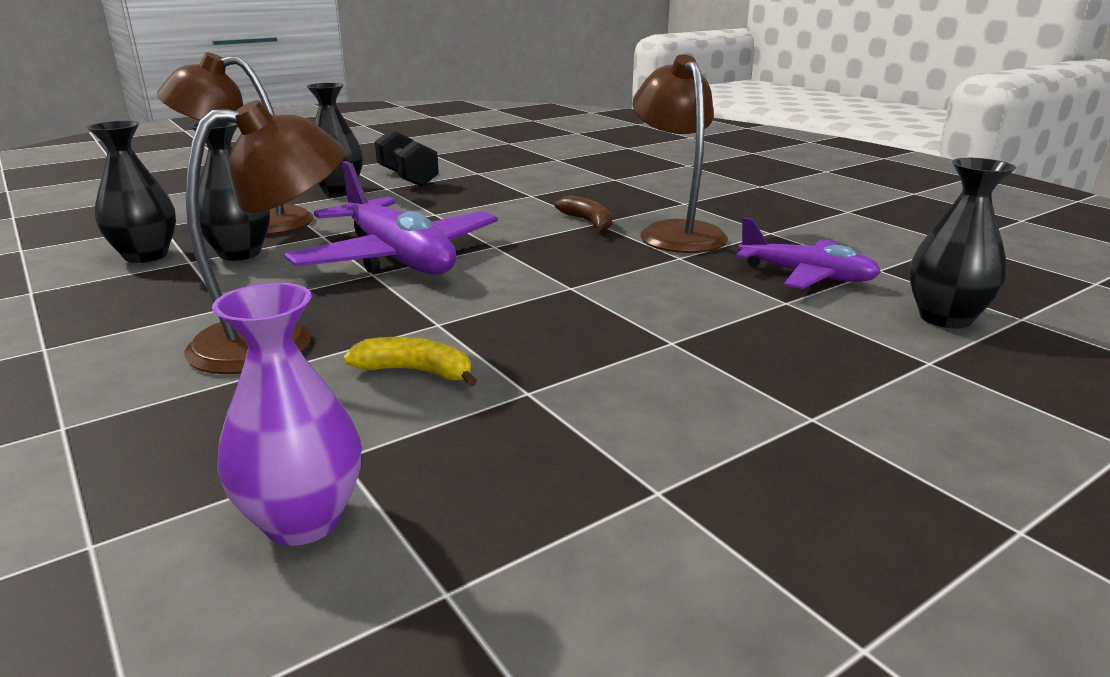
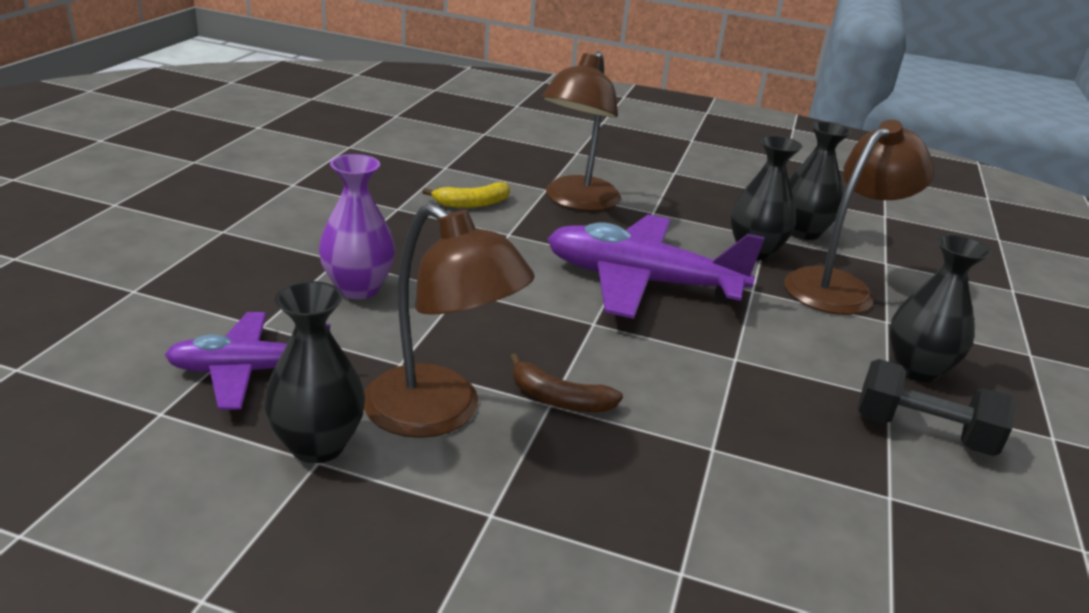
camera: 140 degrees right, 5 degrees up
(303, 520) = (425, 150): purple vase -> purple vase (358, 288)
(945, 318) = (103, 344): black vase -> black vase (318, 445)

